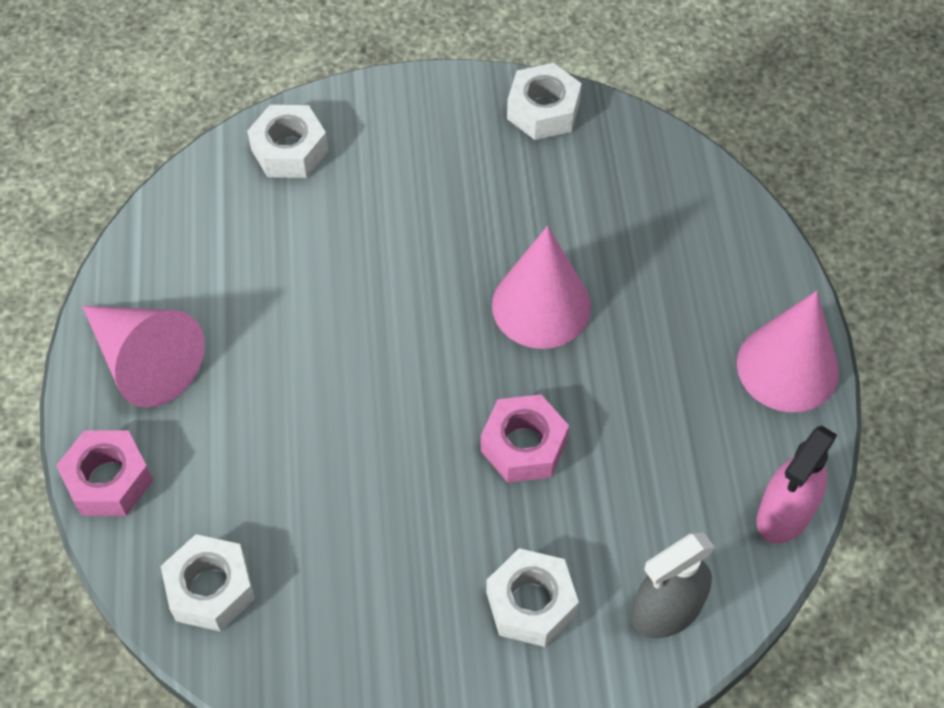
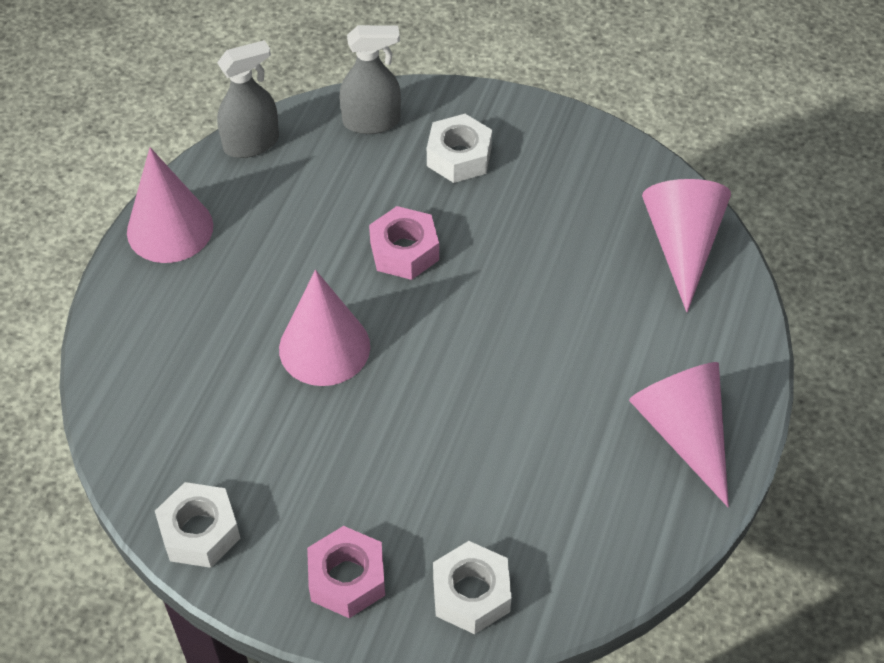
camera: 155 degrees left, 5 degrees down
(109, 480) = (740, 348): pink nut -> pink nut (347, 578)
(210, 589) = (682, 245): white nut -> pink cone
(784, 514) = (251, 143): pink spray bottle -> grey spray bottle

